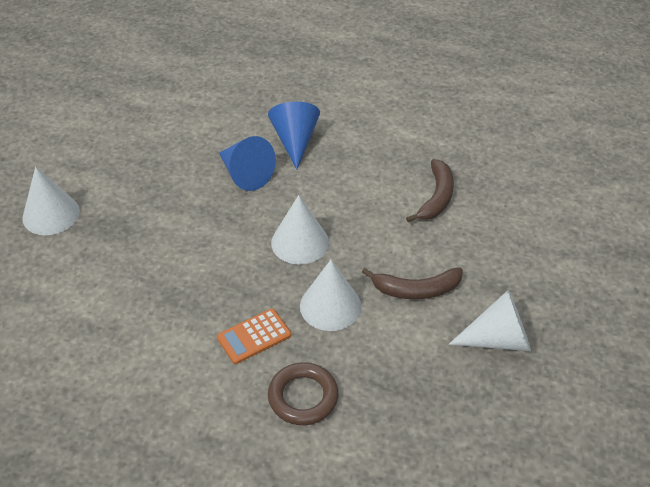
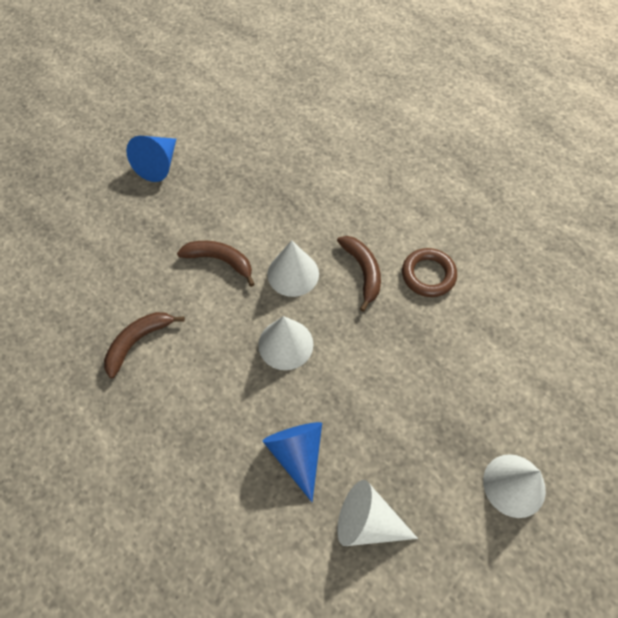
camera: 155 degrees left, 15 degrees up
(254, 336) = (363, 271): orange calculator -> brown banana
(295, 141) = (222, 483): blue cone -> blue cone (158, 165)
(303, 397) = (348, 215): brown ring -> brown ring (428, 275)
(498, 339) = (191, 202): white cone -> white cone (367, 521)

